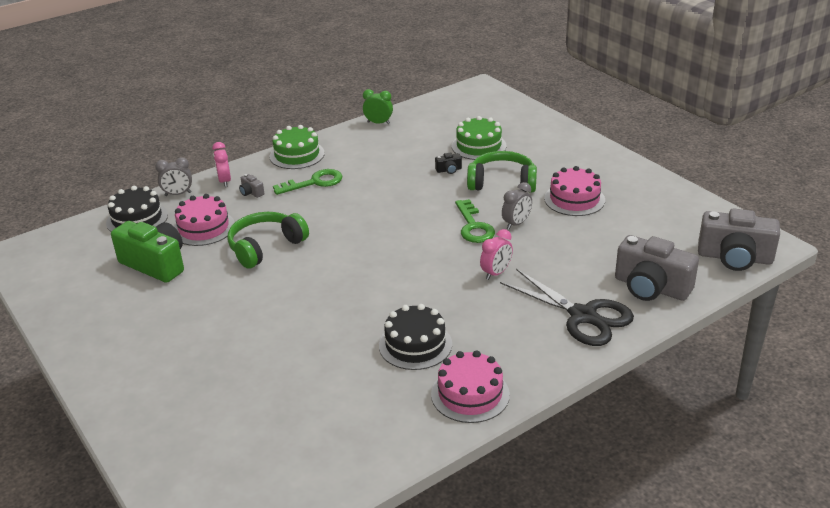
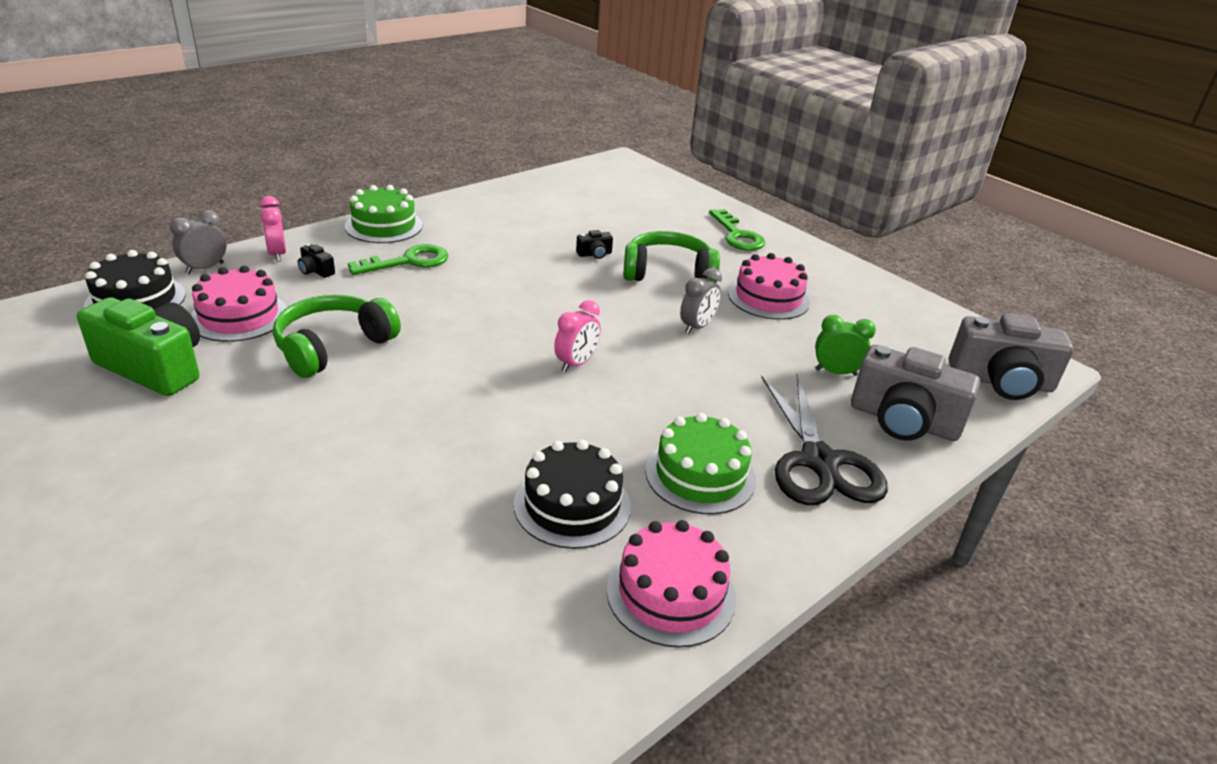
camera: 10 degrees left, 0 degrees up
(178, 194) = (205, 268): grey clock -> grey clock turned 150 degrees clockwise
(251, 192) = (316, 271): grey camera -> black camera
(378, 123) = (495, 193): green clock -> green clock (836, 372)
(473, 226) = (638, 328): green key -> green key (737, 235)
(478, 146) = (630, 227): green cake -> green cake (700, 475)
(496, 273) = (680, 395): pink clock -> pink clock (576, 363)
(583, 316) = (819, 462): black scissors -> black scissors turned 45 degrees clockwise

